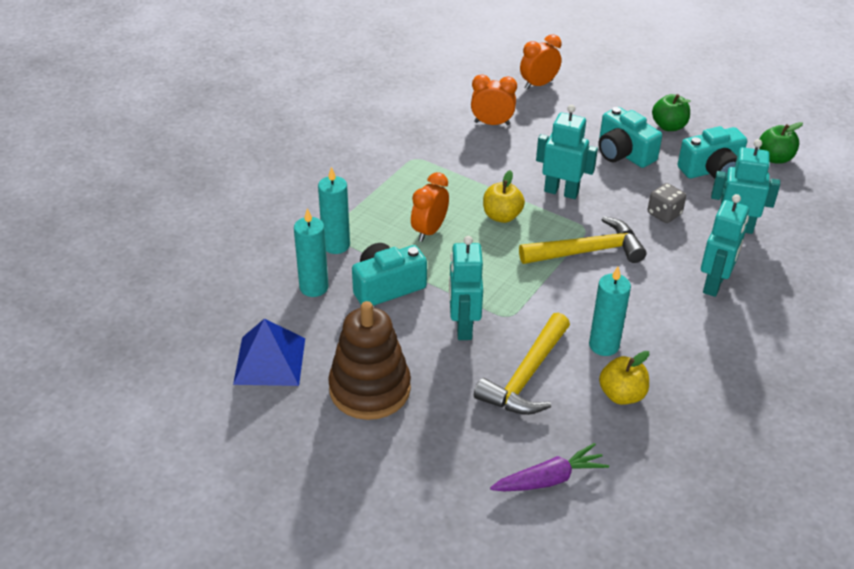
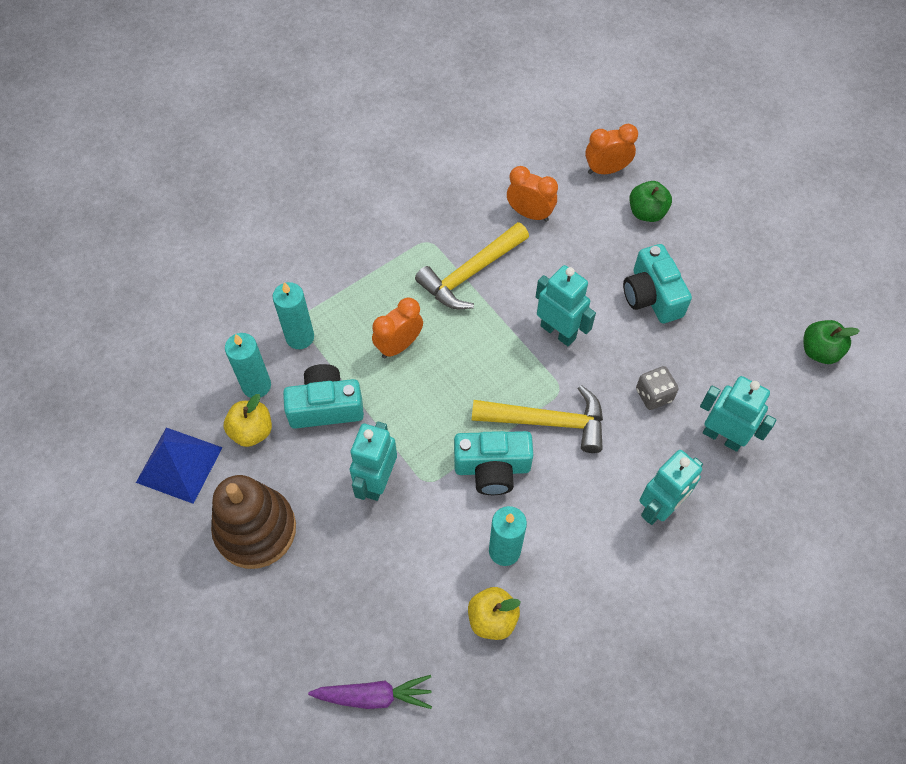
camera: 20 degrees right, 20 degrees up
(502, 216) = (481, 347): yellow apple -> yellow apple (252, 431)
(526, 376) = (409, 564): yellow hammer -> yellow hammer (470, 273)
(669, 126) = (721, 270): green apple -> green apple (646, 212)
(712, 170) = (738, 348): turquoise camera -> turquoise camera (492, 468)

